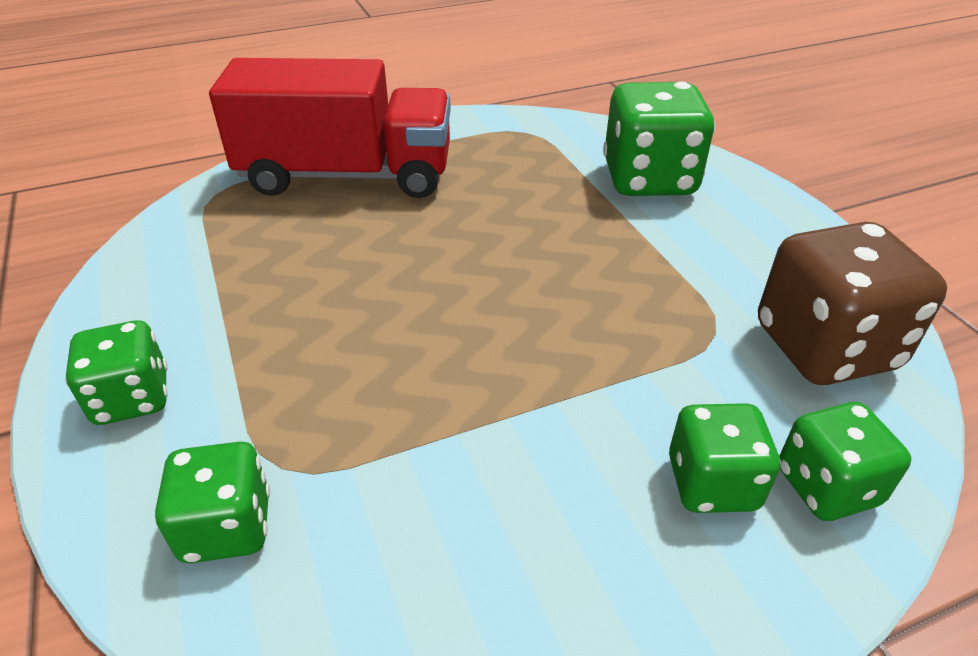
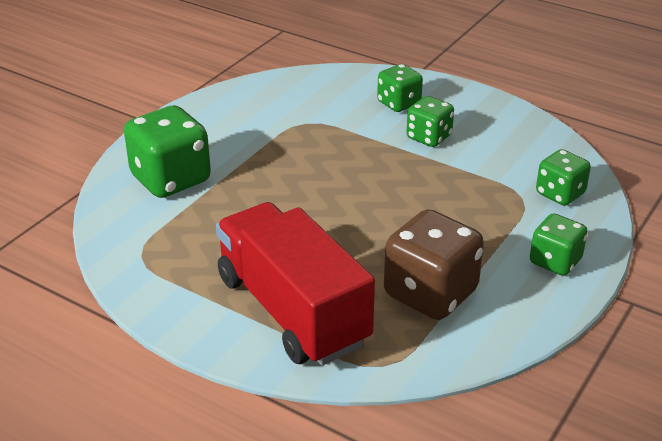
camera: 125 degrees left, 5 degrees down
(825, 347) = (286, 96): brown dice -> brown dice (430, 294)
(826, 486) = (371, 83): green dice -> green dice (429, 137)

